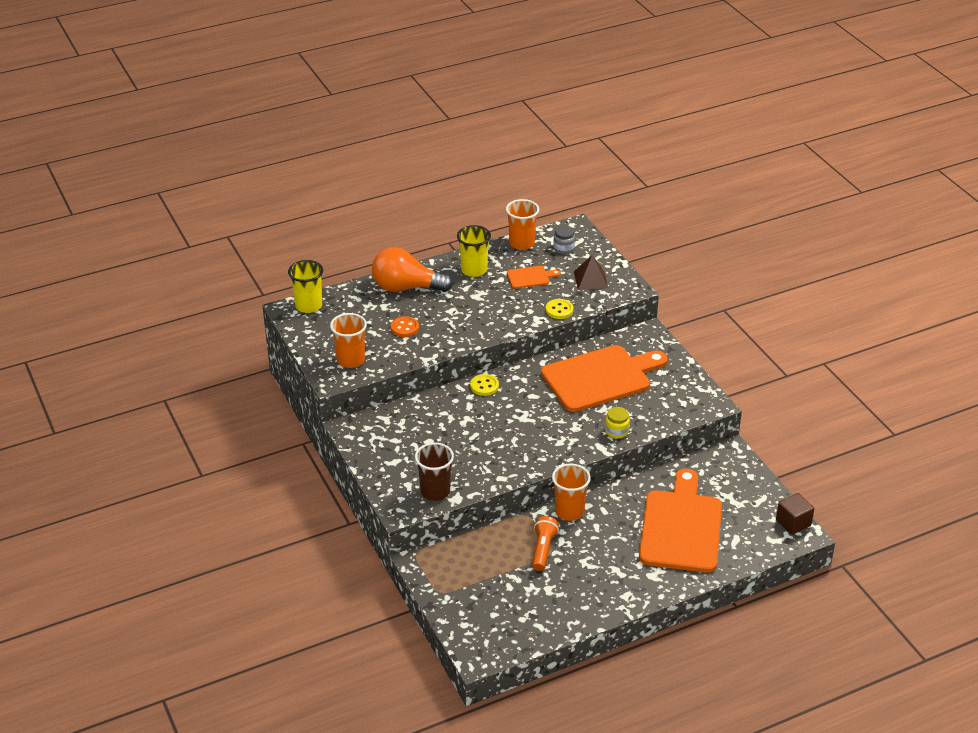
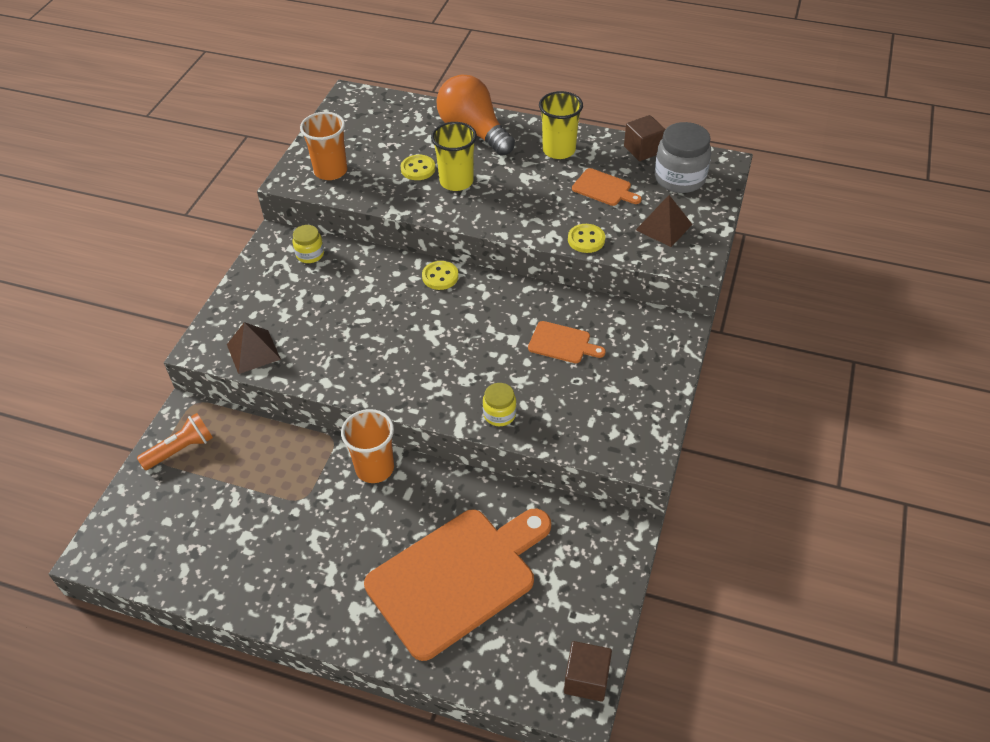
camera: 45 degrees right, 10 degrees up
(308, 306) = (370, 101): yellow cup -> yellow cup (456, 181)
(386, 422) = (310, 254): none -> yellow jar
(404, 328) = (418, 169): orange button -> yellow button
(435, 491) = (253, 351): brown cup -> brown pyramid
(521, 243) = (643, 150): orange cup -> brown cube
(543, 549) = (297, 489): orange flashlight -> orange flashlight (181, 449)
(564, 248) = (679, 178): grey jar -> grey jar, size x1.81
(600, 377) = (562, 343): orange cutting board -> orange cutting board, size x0.43

